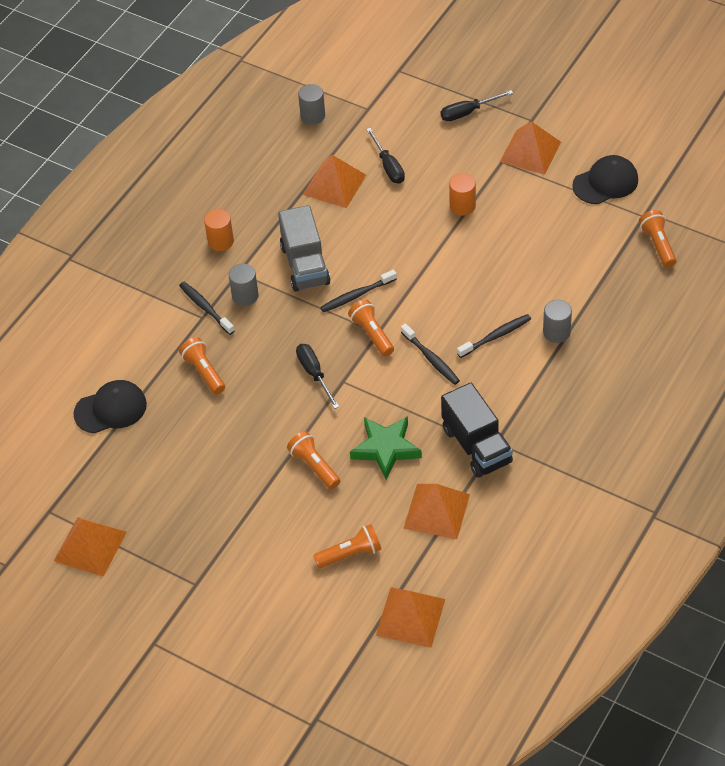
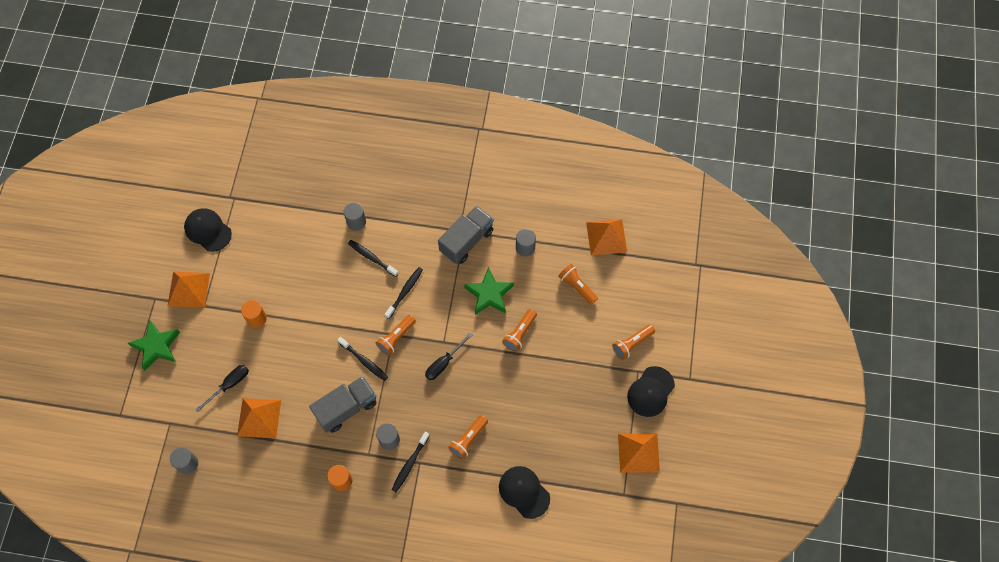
camera: 115 degrees left, 15 degrees up
(160, 589) = (650, 392): none -> black cap
(437, 511) = (525, 248): orange pyramid -> grey cylinder
(468, 112) = (156, 346): black screwdriver -> green star
(476, 446) = (466, 241): black truck -> grey truck
(658, 245) = (259, 182): orange flashlight -> orange flashlight (632, 344)

